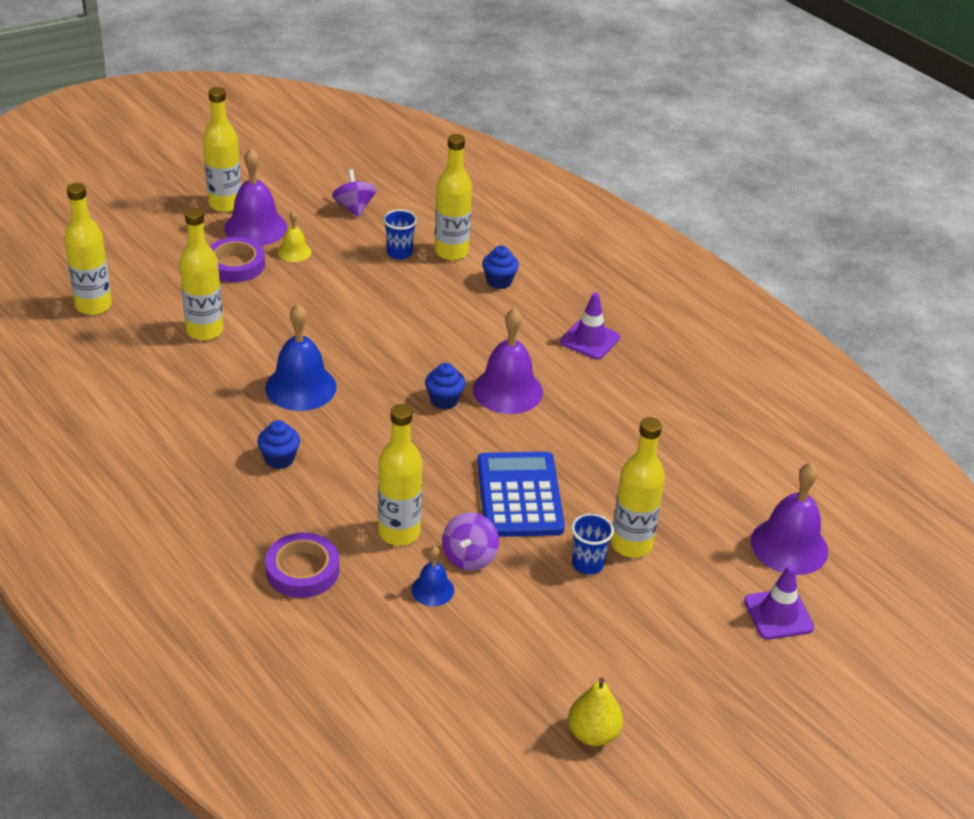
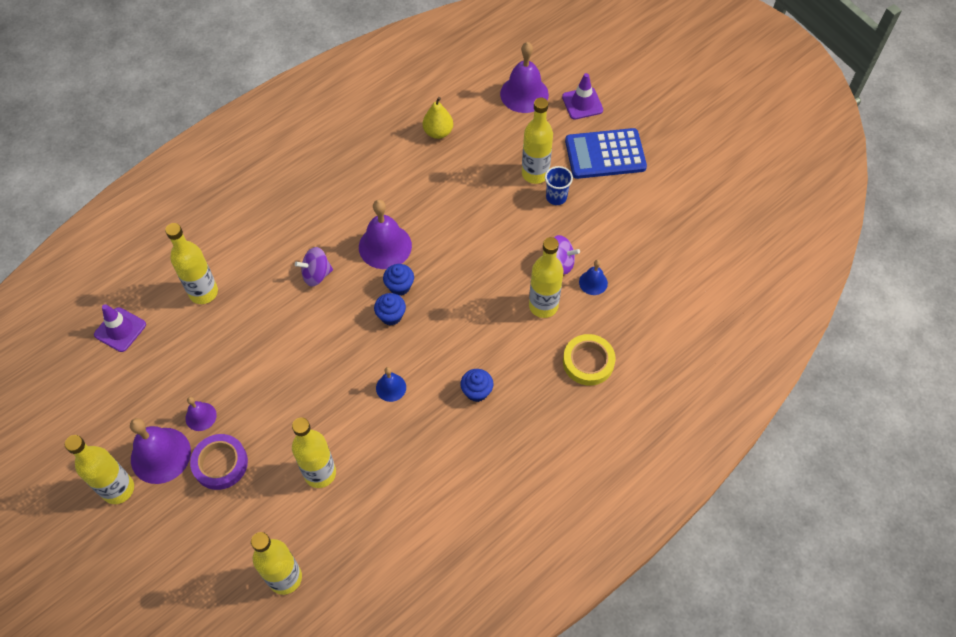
camera: 90 degrees left, 20 degrees up
(294, 252) = (201, 416): yellow bell -> purple bell
(301, 387) = (391, 387): blue bell -> blue bell, size x0.53
(302, 570) = (588, 362): purple tape -> yellow tape
(354, 208) = (131, 374): purple spinning top -> purple spinning top (316, 275)
(399, 253) = (204, 332): blue cup -> none
(499, 281) = (246, 256): blue cupcake -> blue cupcake (391, 316)
(519, 495) = (497, 236): blue calculator -> blue calculator (605, 154)
(590, 340) = (321, 195): purple traffic cone -> purple traffic cone (120, 330)
(593, 734) = (691, 195): yellow pear -> yellow pear (438, 132)

